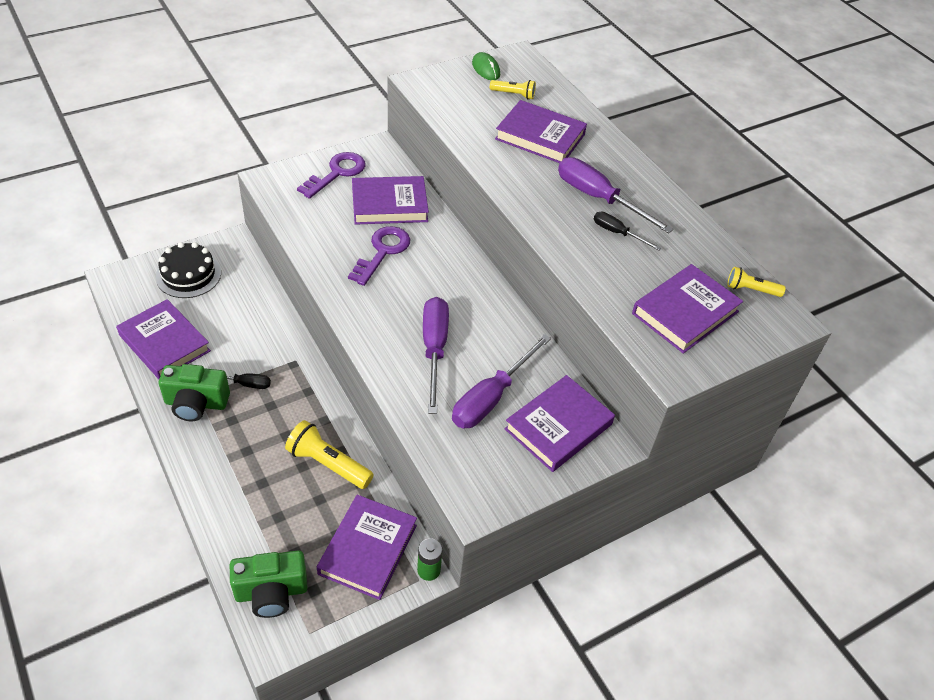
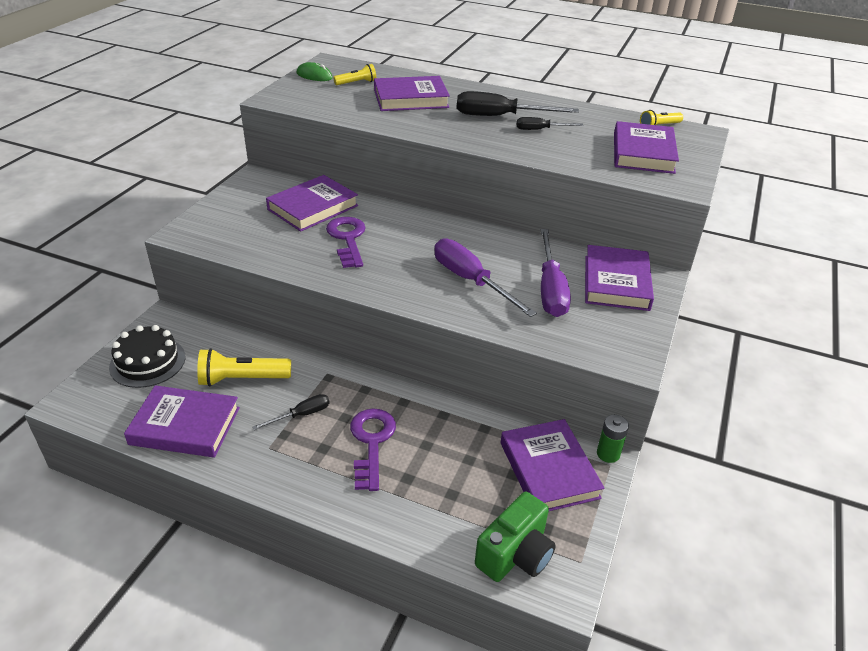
camera: 35 degrees left, 10 degrees down
(196, 403) = (274, 455): green camera -> none
(328, 464) = (444, 430): yellow flashlight -> yellow flashlight (242, 379)
(337, 173) = (241, 205): purple key -> purple key (372, 443)
(599, 198) = (500, 117): purple screwdriver -> black screwdriver

